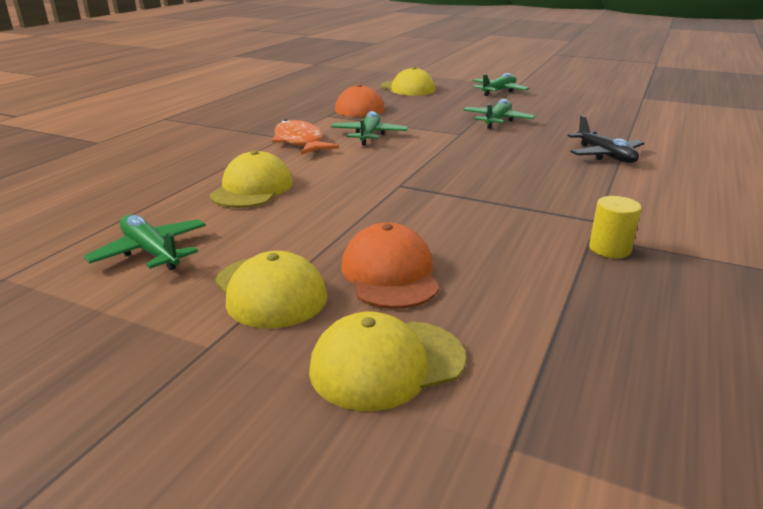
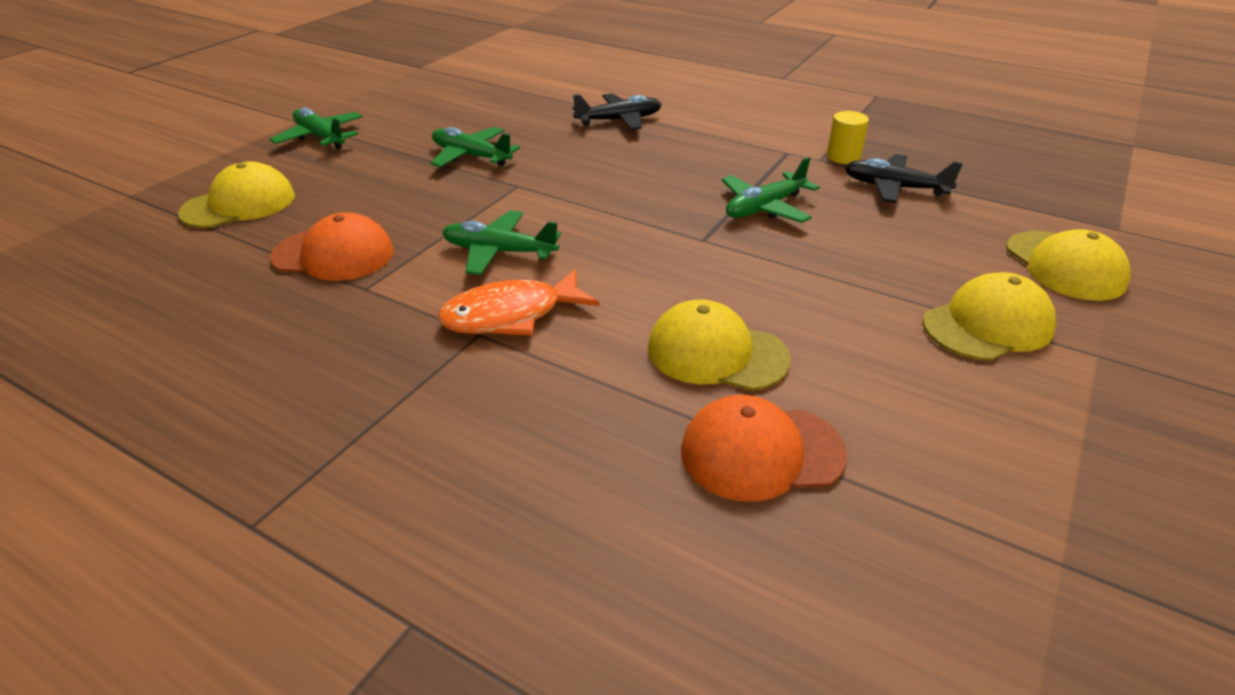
camera: 85 degrees left, 10 degrees up
(151, 252) = (937, 425): green plane -> green plane (765, 208)
(390, 274) = (925, 257): orange cap -> orange cap (761, 452)
(545, 272) = (894, 188): none -> black plane

